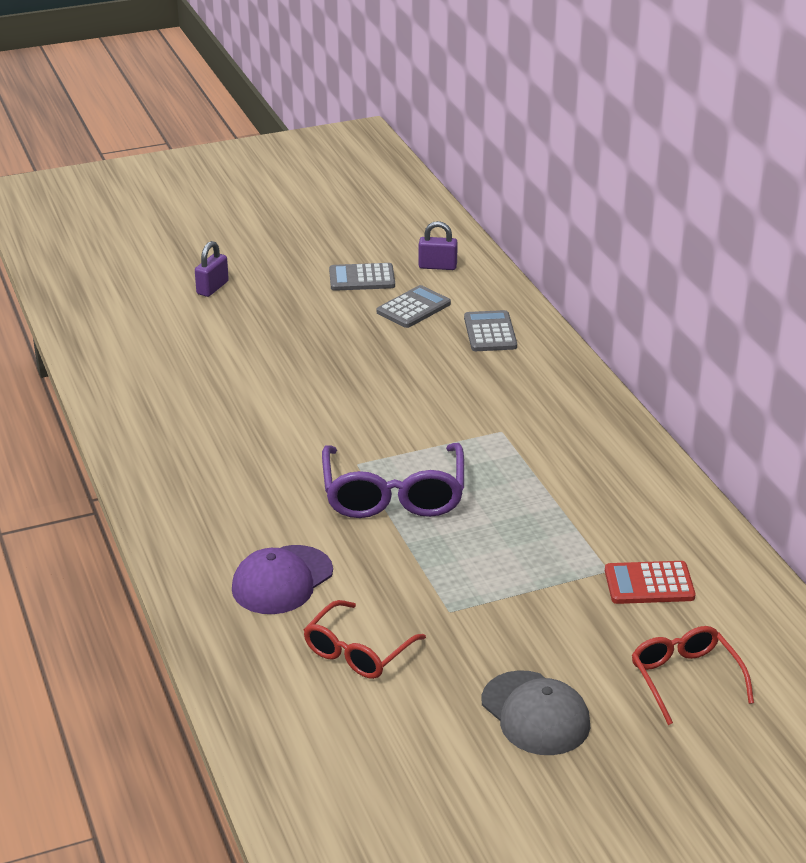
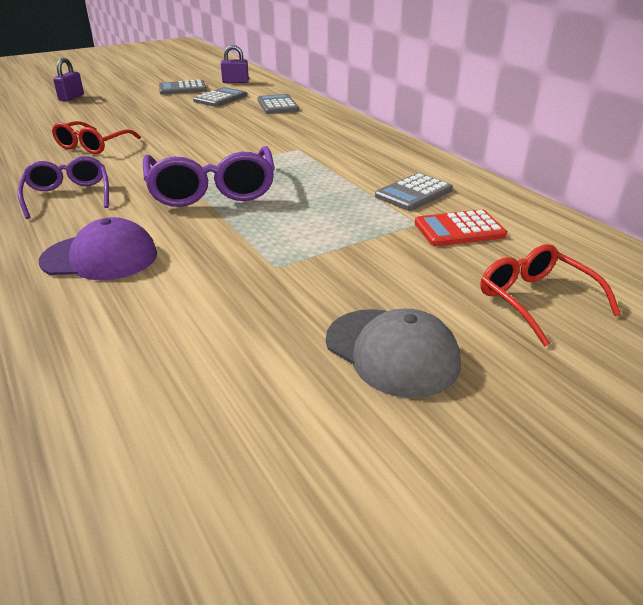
camera: 10 degrees left, 0 degrees up
(238, 488) = (68, 196): none -> purple glasses
(282, 580) = (100, 257): purple cap -> purple cap turned 120 degrees counterclockwise
(357, 652) = (179, 311): red glasses -> red glasses (93, 146)
(619, 524) = (414, 193): none -> grey calculator

